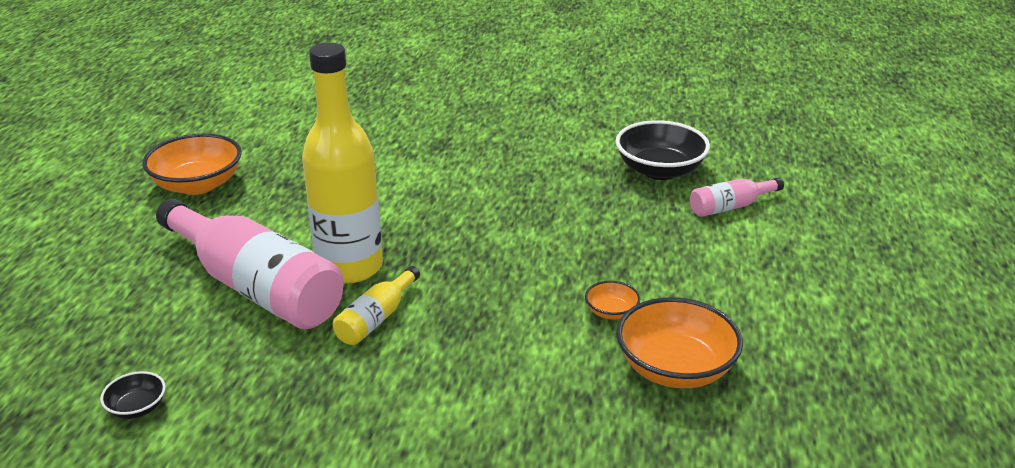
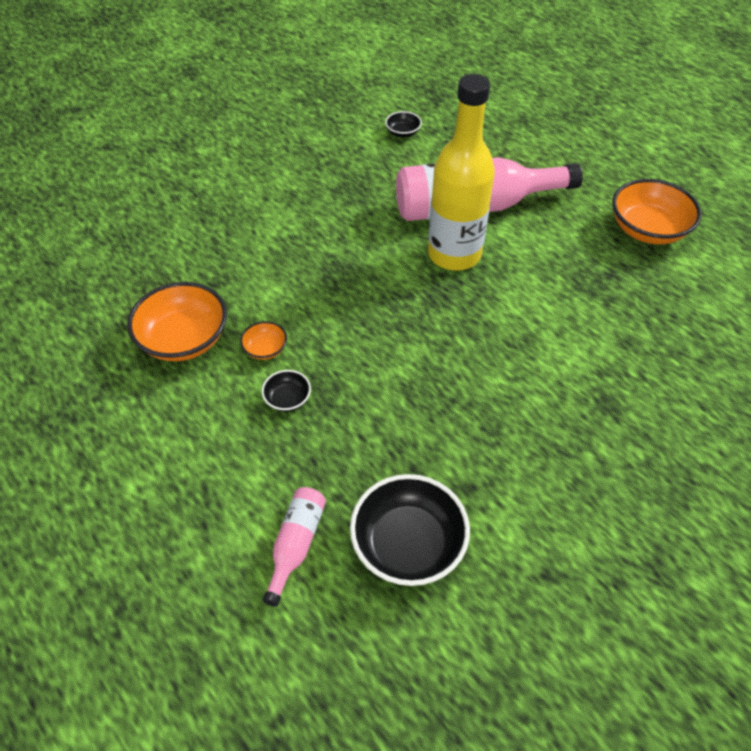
camera: 130 degrees right, 20 degrees up
(376, 318) = (384, 240): yellow bottle -> none
(638, 271) = (287, 399): none -> black bowl

